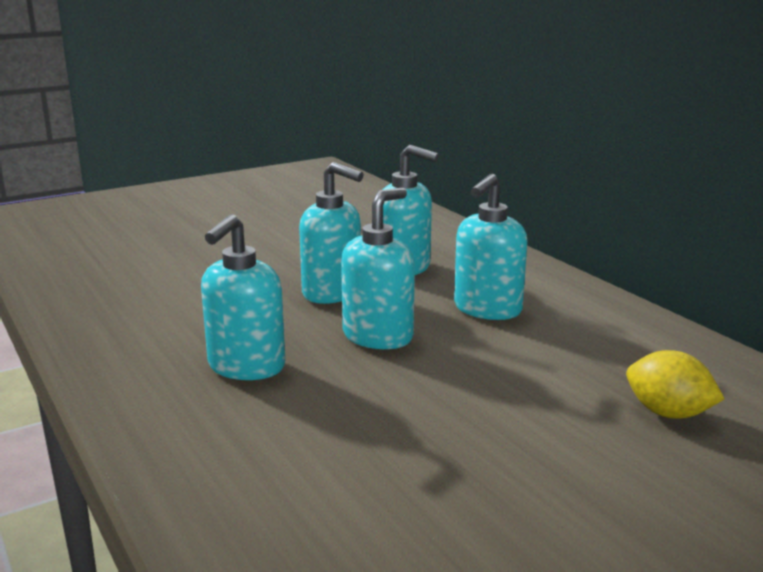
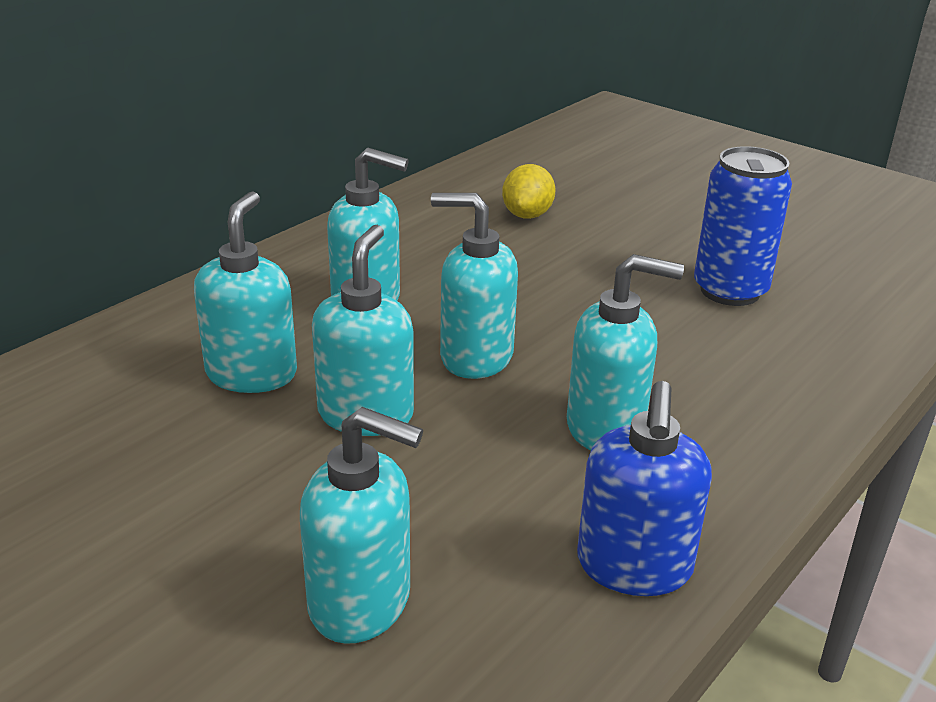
camera: 110 degrees left, 10 degrees up
(108, 343) = (634, 567): none -> blue soap dispenser
(173, 275) = (361, 602): none -> turquoise soap dispenser
(429, 505) = (730, 291): none -> blue can

